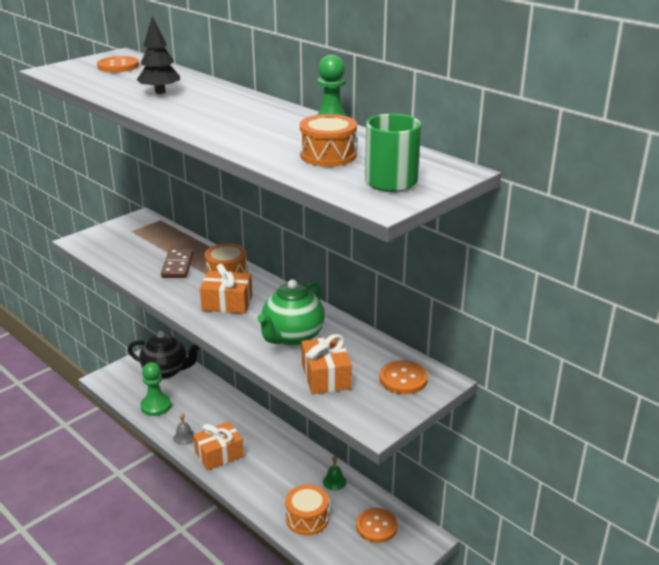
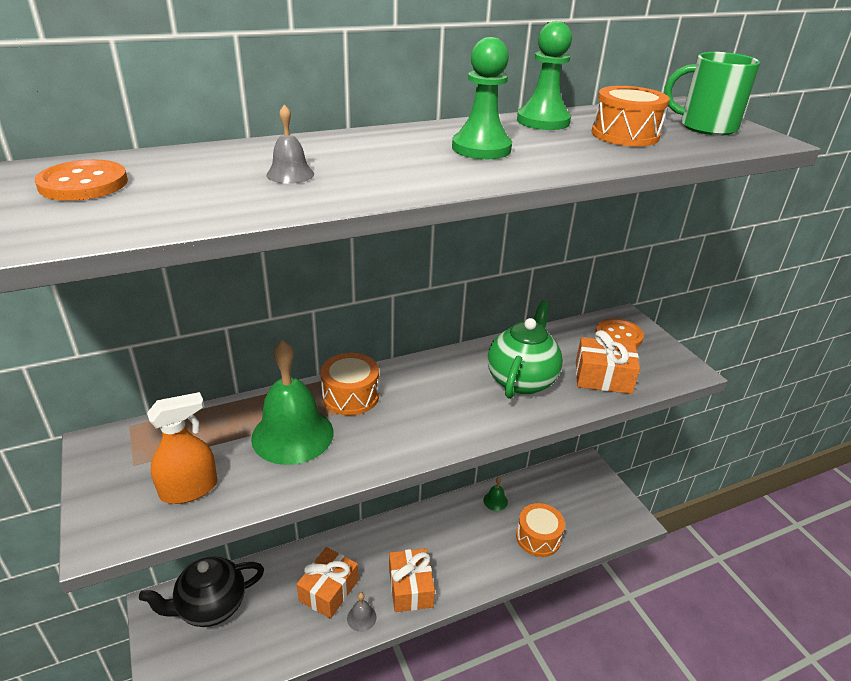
camera: 70 degrees left, 5 degrees up
(119, 250) = (189, 489): none -> orange spray bottle
(156, 406) = (279, 636): green pawn -> green pawn (481, 148)
(160, 92) = (290, 174): black tree -> grey bell
(166, 371) = (211, 607): black teapot -> black teapot turned 150 degrees counterclockwise
(178, 266) = (292, 435): brown domino -> green bell
(227, 303) = (422, 411): orange gift -> orange gift (329, 590)
(292, 337) = (521, 380): green teapot -> green teapot turned 120 degrees counterclockwise
(376, 526) = (563, 491): orange button -> none

